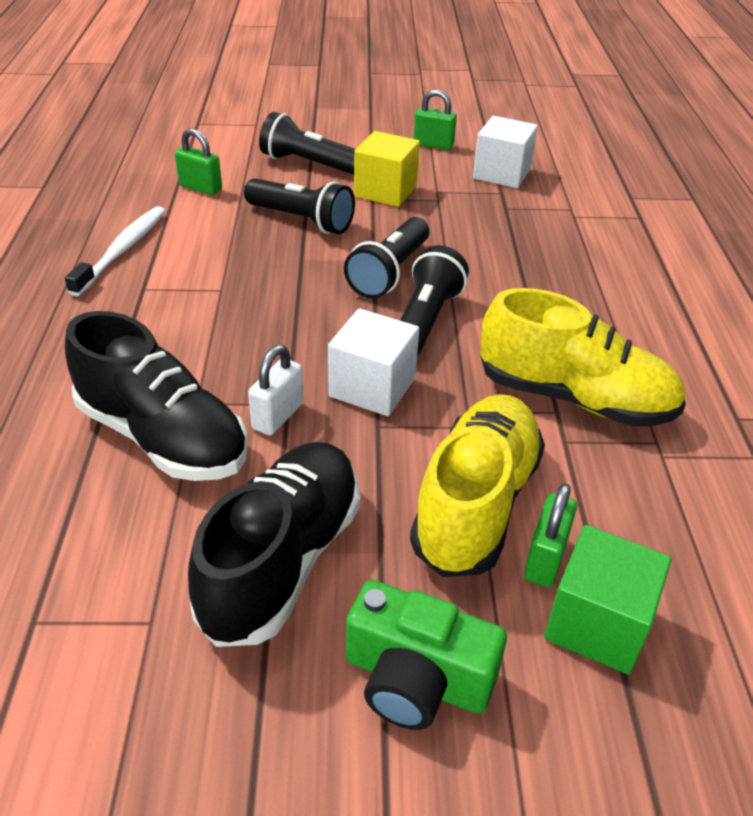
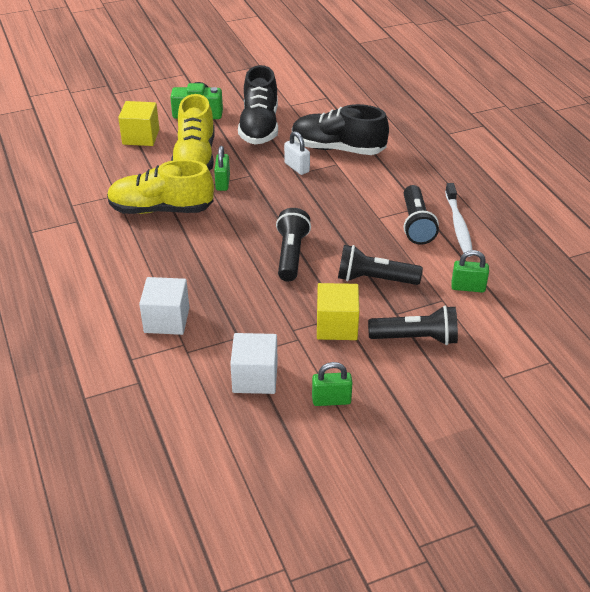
camera: 160 degrees right, 0 degrees up
(278, 416) = (297, 167): white padlock -> white padlock turned 45 degrees counterclockwise
(372, 387) = (262, 189): white cube -> white cube (166, 320)
(425, 321) = (254, 229): black flashlight -> black flashlight (416, 224)
(545, 559) = (163, 148): green padlock -> green padlock (222, 182)
(597, 623) = (141, 137): green cube -> yellow cube

